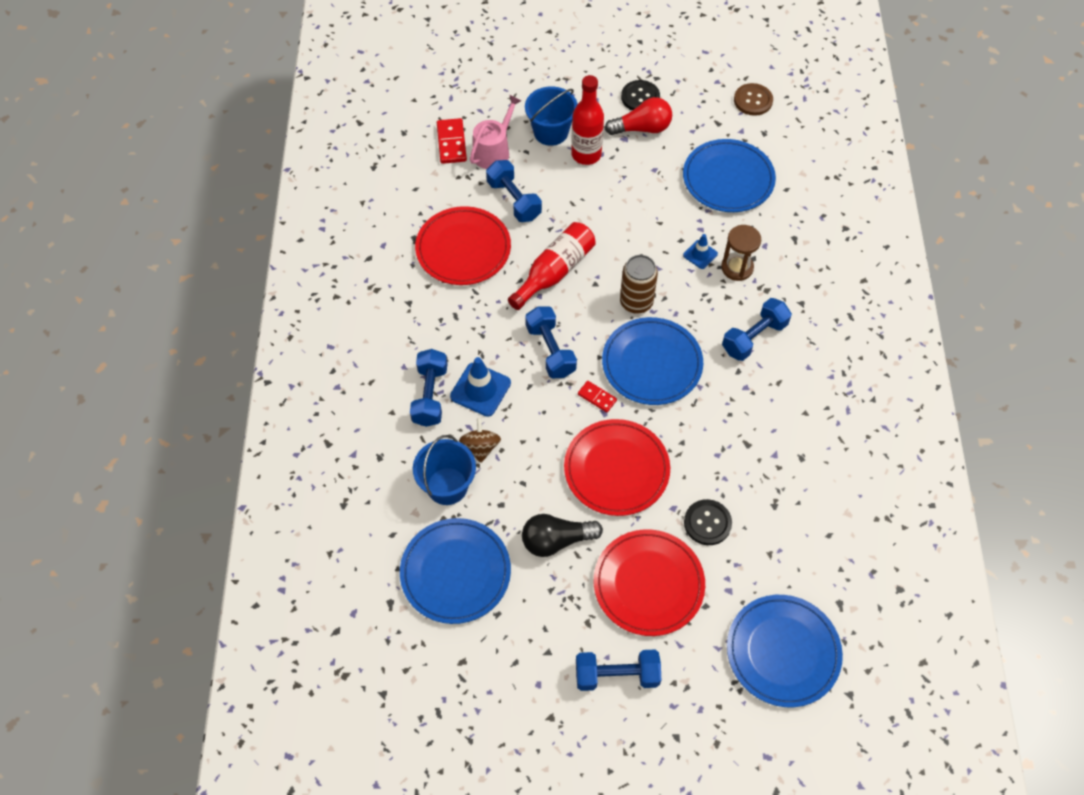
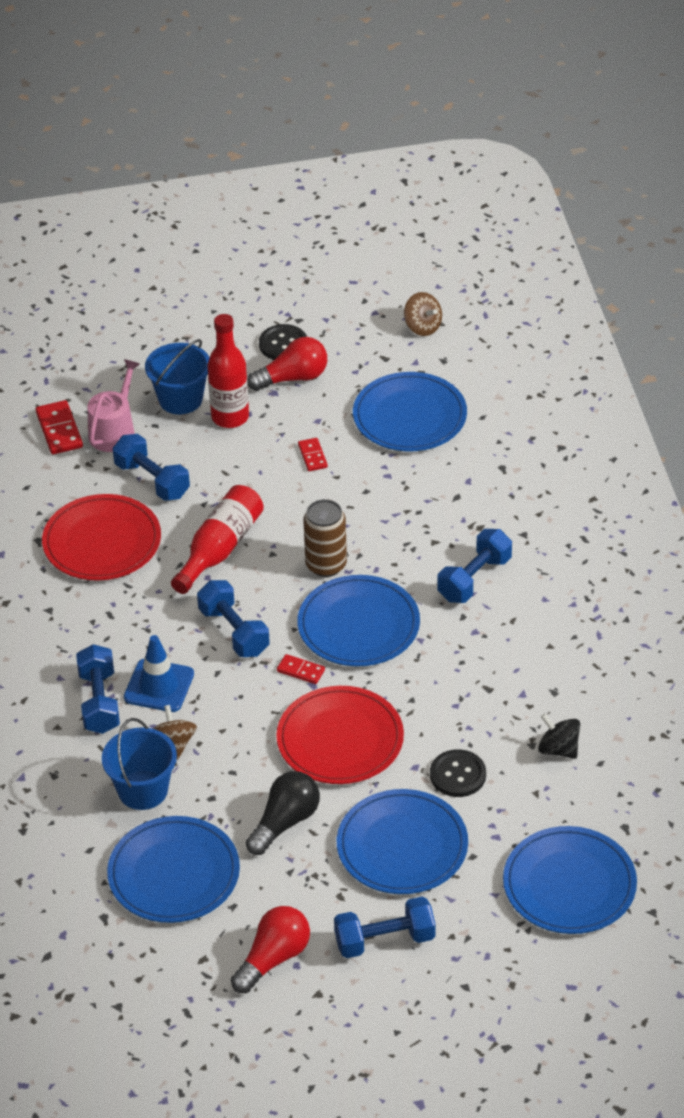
camera: 10 degrees left, 15 degrees down
(520, 674) = (273, 958): none -> red light bulb
(556, 540) = (285, 822): black light bulb -> black light bulb turned 150 degrees clockwise
(644, 201) = (312, 456): none -> red domino
(648, 584) = (402, 846): red plate -> blue plate
(700, 254) = (392, 502): blue traffic cone -> none
(737, 268) = (439, 509): brown hourglass -> none
(753, 100) = (423, 327): brown button -> brown spinning top
(796, 514) = (558, 749): none -> black spinning top

